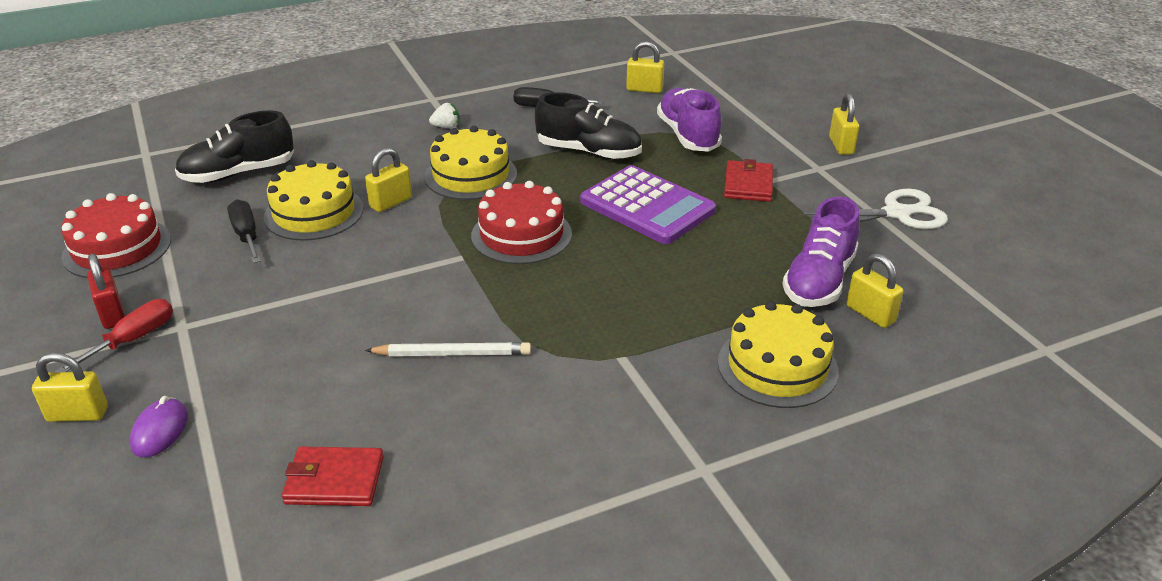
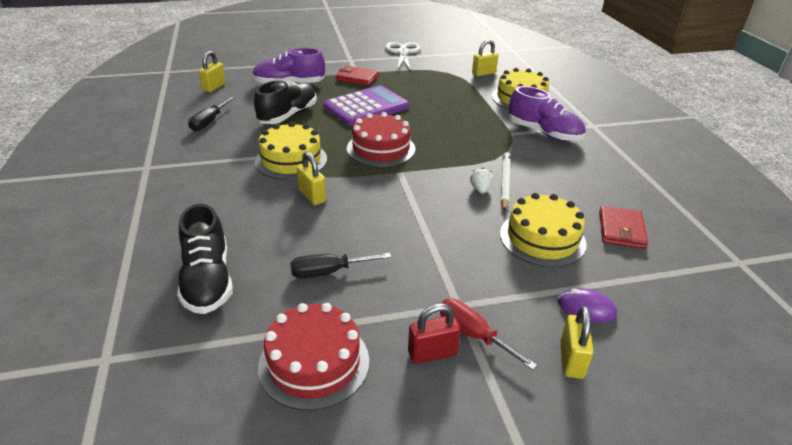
camera: 80 degrees left, 0 degrees up
(314, 213) = (308, 234): yellow cake -> yellow cake (542, 238)
(446, 127) = (205, 164): white strawberry -> white strawberry (480, 189)
(819, 280) = (454, 78): purple shoe -> purple shoe (544, 133)
(841, 146) = (330, 51): yellow padlock -> none

